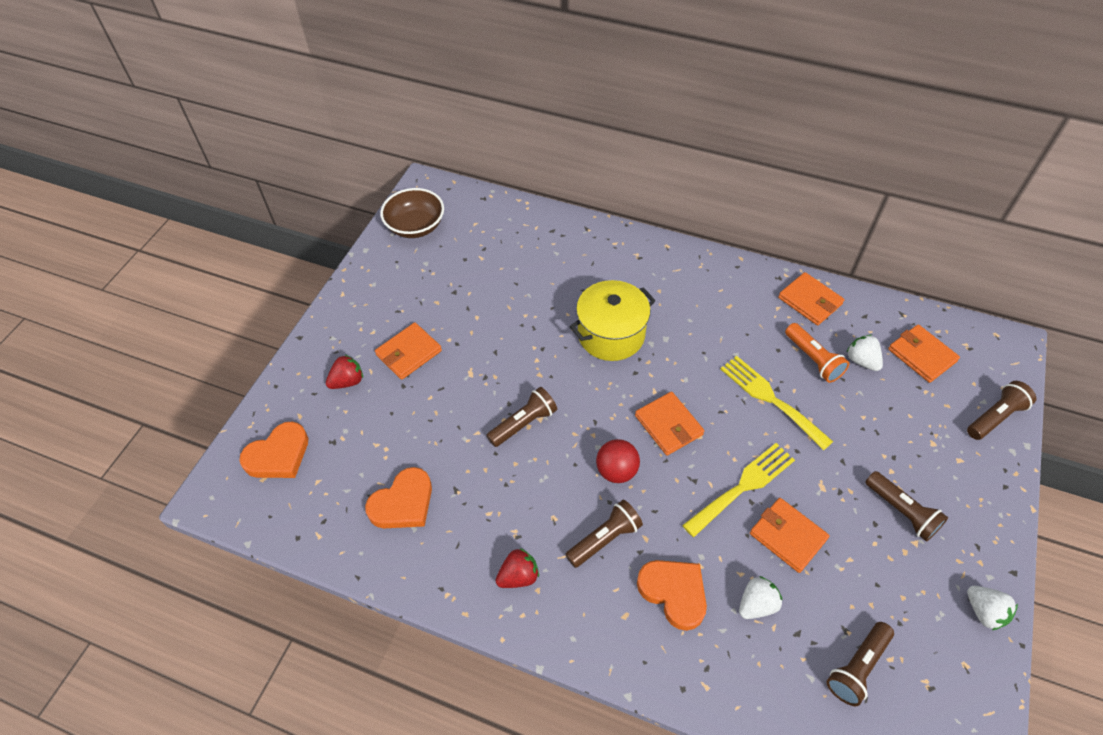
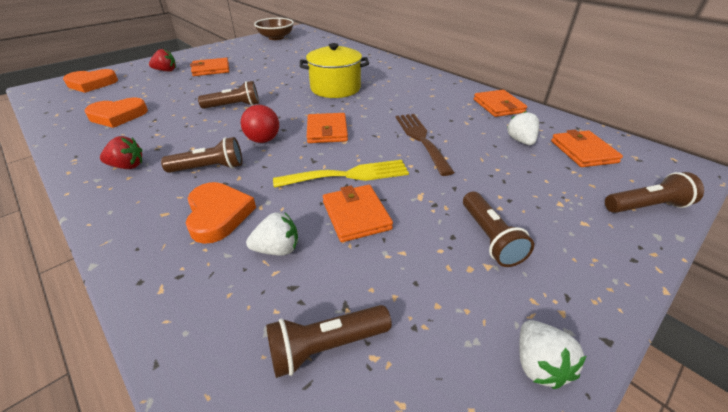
camera: 25 degrees right, 15 degrees down
(770, 399) = (421, 139): yellow fork -> brown fork
(813, 359) = (476, 130): orange flashlight -> none

